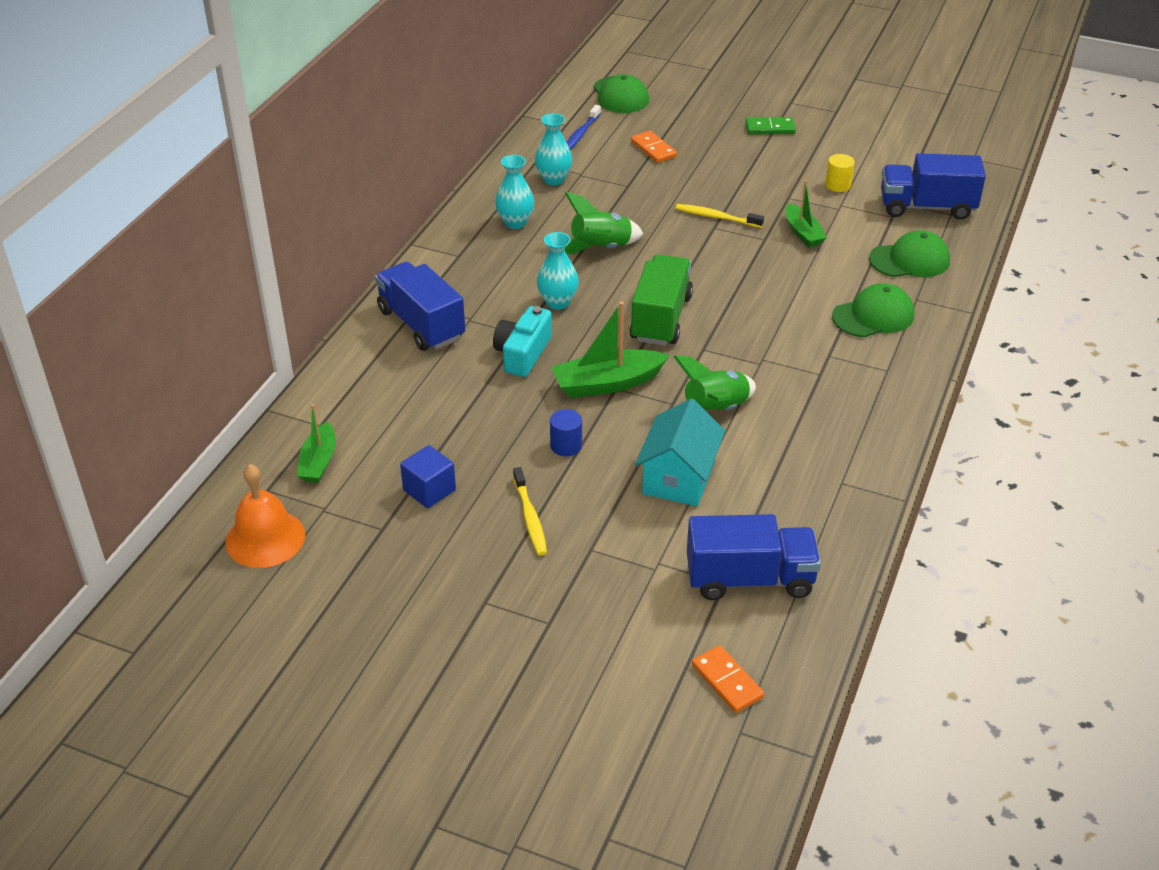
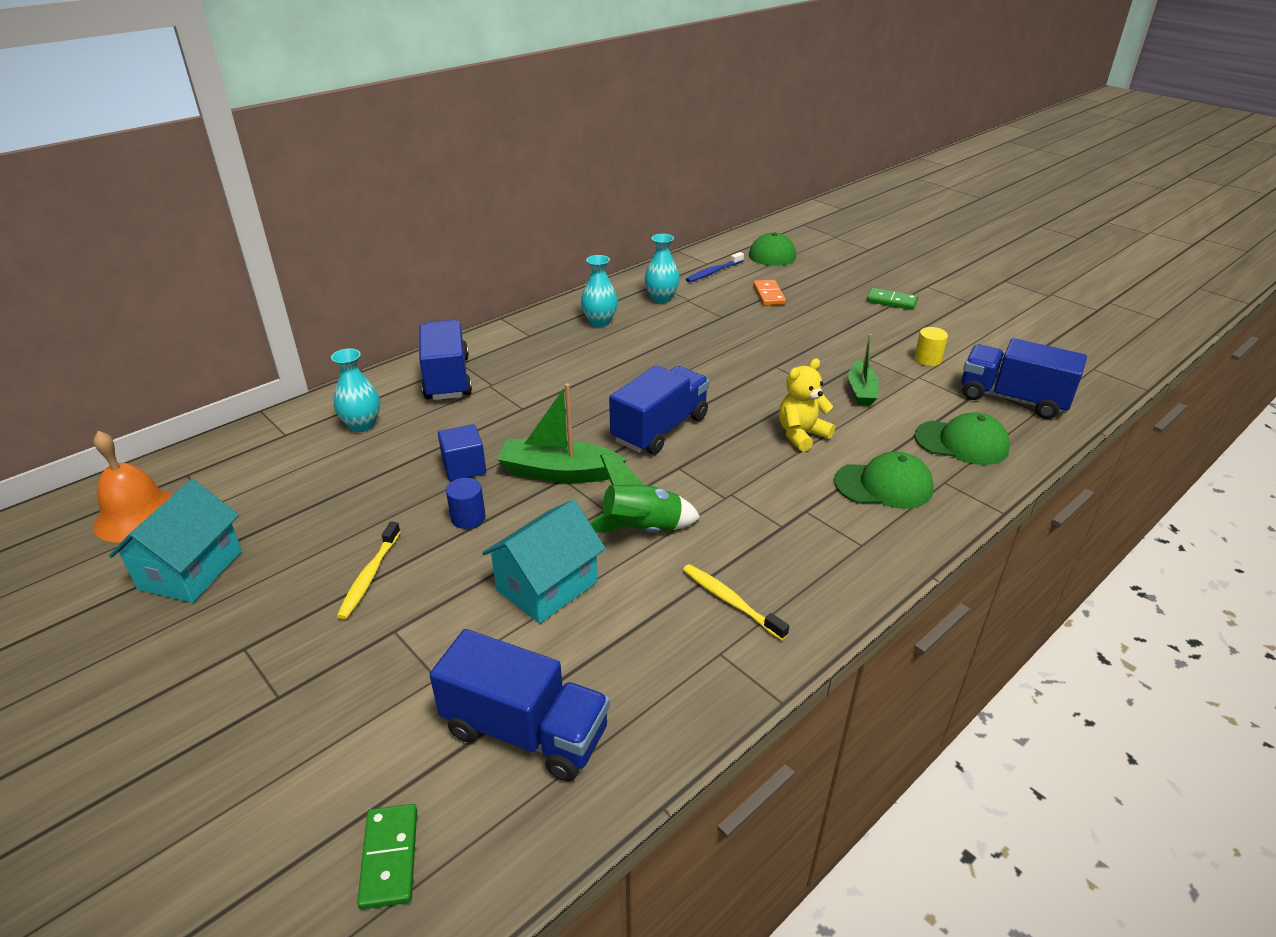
camera: 25 degrees right, 5 degrees down
(319, 462) = (250, 464): green boat -> none
(371, 563) = (191, 570): none -> turquoise house
(429, 490) = (310, 519): blue cube -> blue cube (464, 467)
(523, 353) = (507, 425): turquoise camera -> none
(558, 302) = (578, 391): turquoise vase -> turquoise vase (362, 425)
(601, 248) = (655, 358): green rocket -> none
(661, 318) = (660, 429): green truck -> blue truck
(716, 217) = (784, 358): yellow toothbrush -> yellow toothbrush (730, 601)
(727, 681) = (389, 857): orange domino -> green domino
(781, 289) = (801, 435): none -> yellow teddy bear

